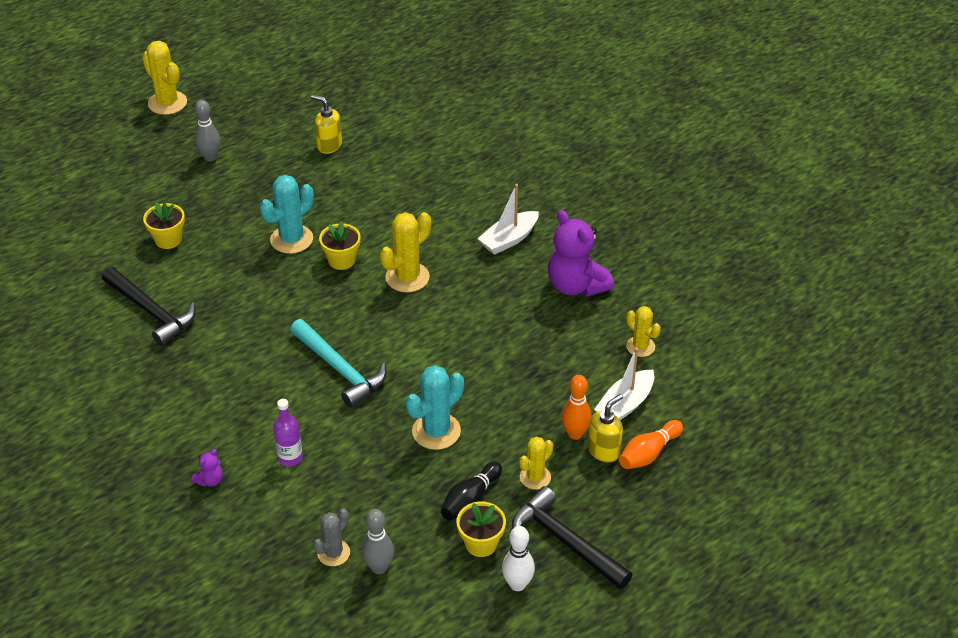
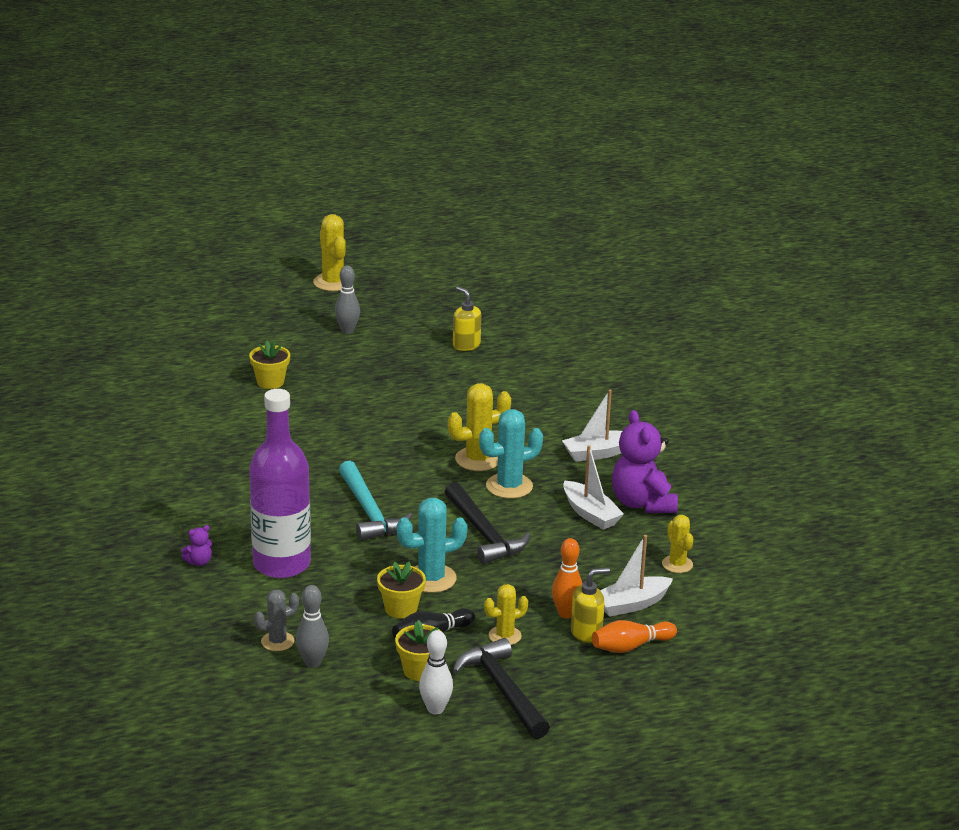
camera: 20 degrees right, 15 degrees down
(151, 311) = (222, 430): black hammer -> black hammer (484, 533)
(290, 458) = (281, 564): purple bottle -> purple bottle, size x2.30
(291, 239) = (385, 407): turquoise cactus -> turquoise cactus (509, 486)
(341, 260) = (423, 432): yellow flower pot -> yellow flower pot (401, 609)
(538, 311) = (590, 514): none -> white boat

